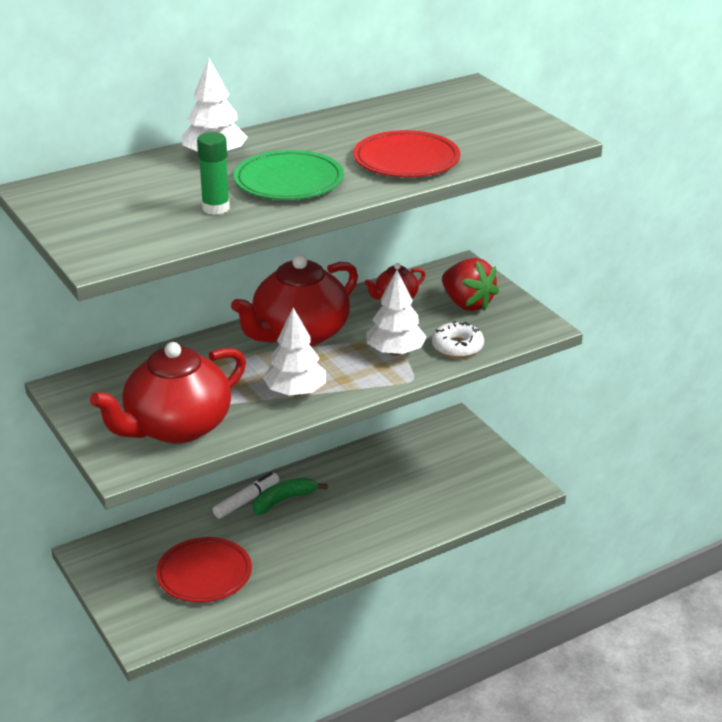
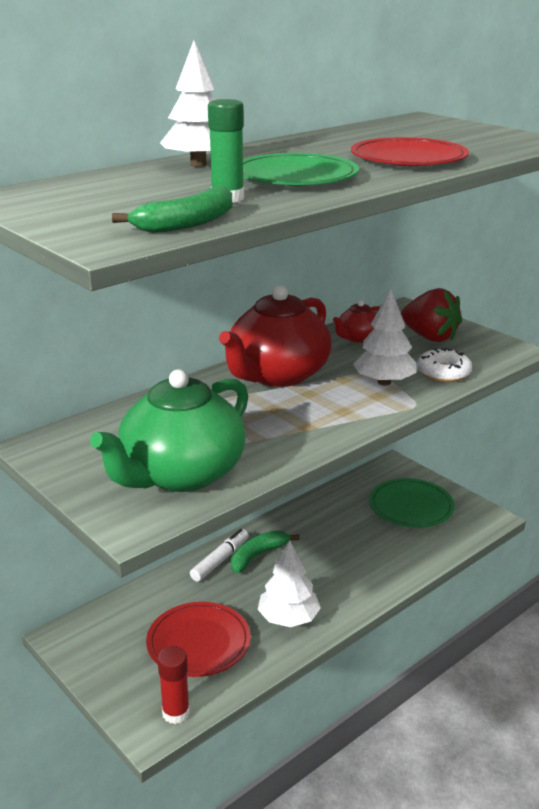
camera: 10 degrees left, 5 degrees down
(168, 240) = (187, 224): none -> green banana
(168, 629) = (176, 713): none -> red glue stick
(176, 427) = (181, 474): red teapot -> green teapot
(295, 392) = (299, 427): white tree -> white tree (288, 618)
(453, 467) = (411, 507): none -> green plate

